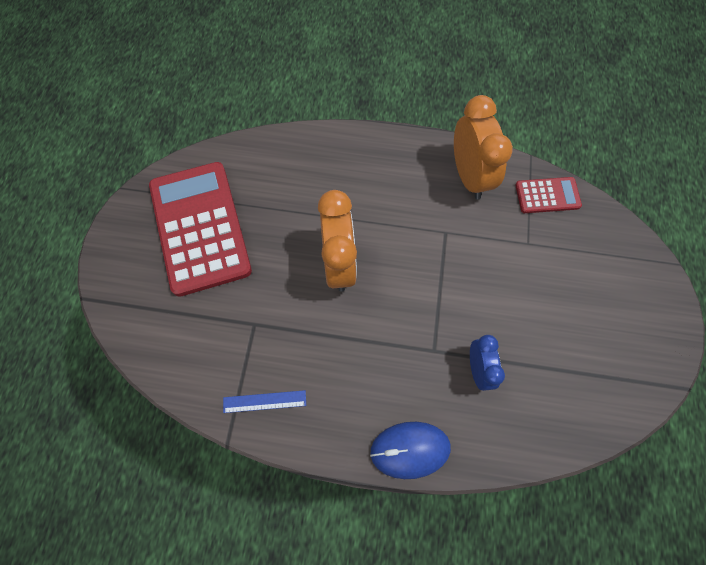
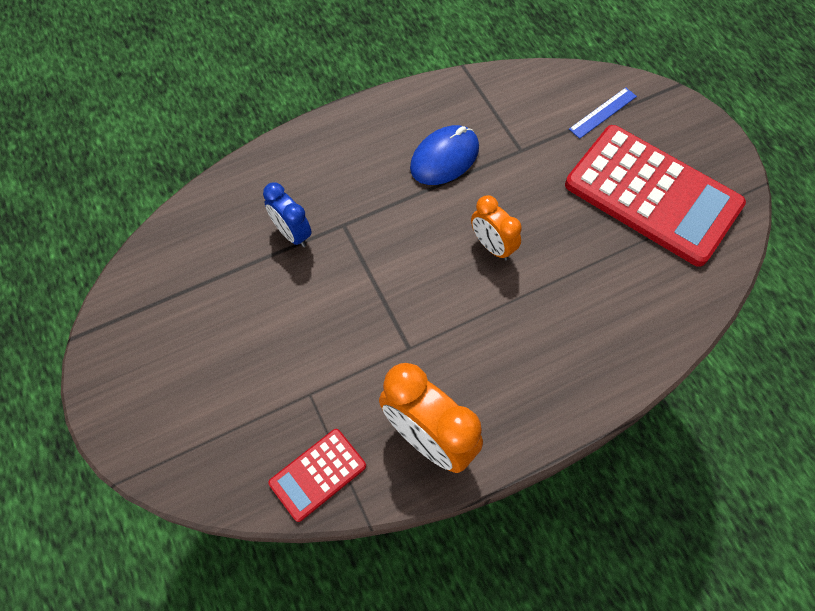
camera: 145 degrees right, 5 degrees down
(264, 401) = (459, 104): blue ruler -> blue ruler (603, 112)
(339, 263) = (492, 246): orange clock -> orange clock, size x0.59
(410, 449) = (314, 140): blue mouse -> blue mouse (444, 158)

